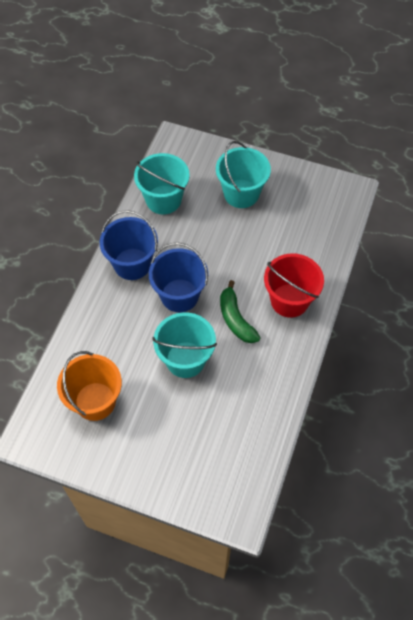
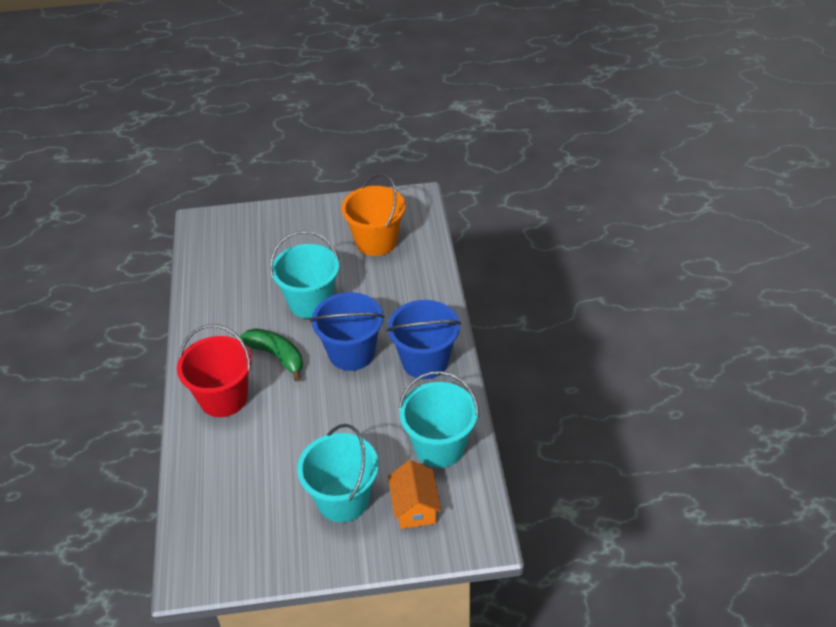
camera: 155 degrees right, 15 degrees down
(201, 171) = (415, 507): none -> orange house

